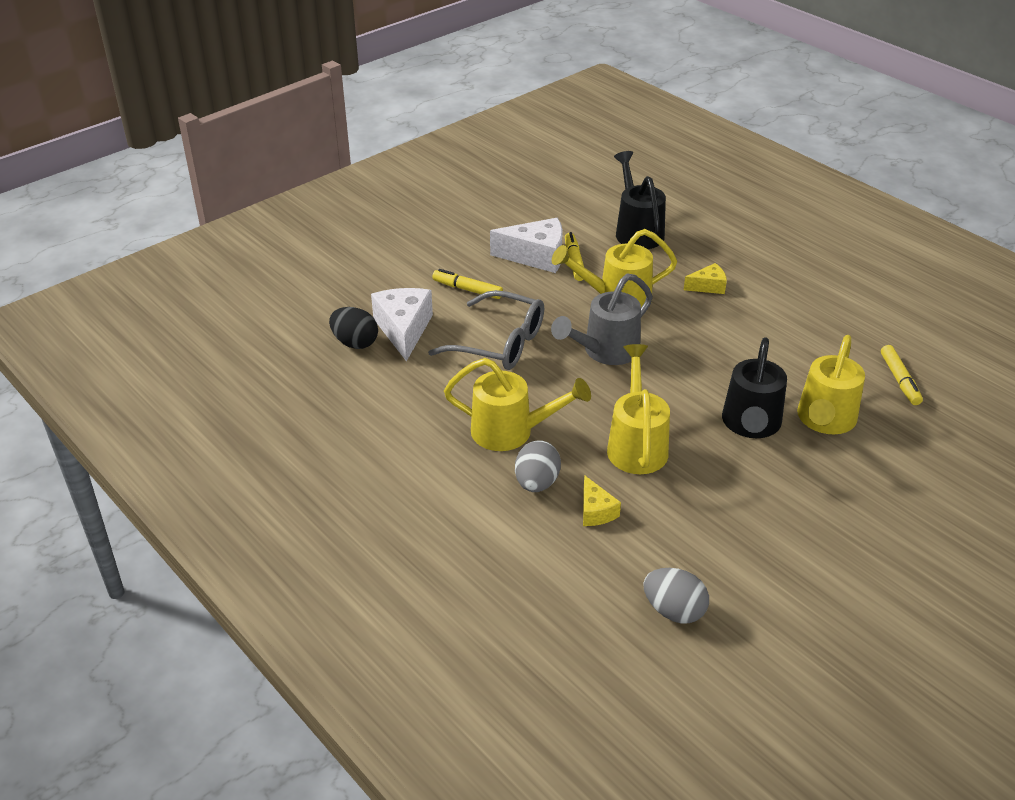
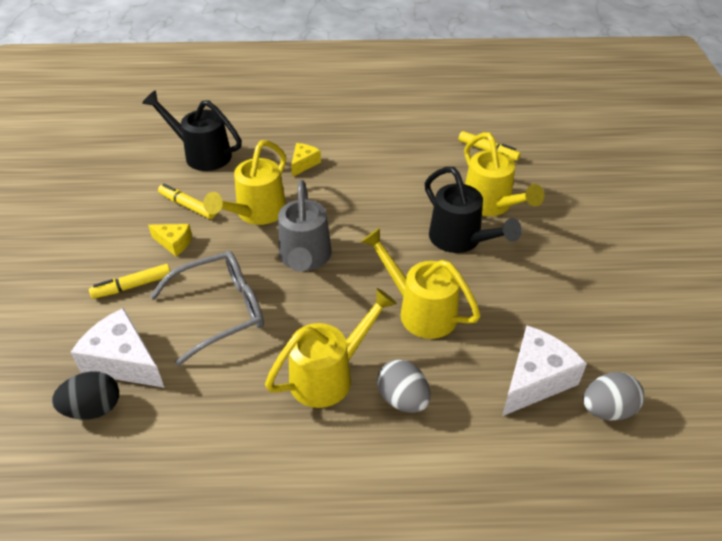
camera: 50 degrees left, 5 degrees up
(536, 256) = (152, 221): white cheese -> white cheese (535, 379)
(596, 511) = (467, 384): yellow cheese -> yellow cheese (174, 243)

